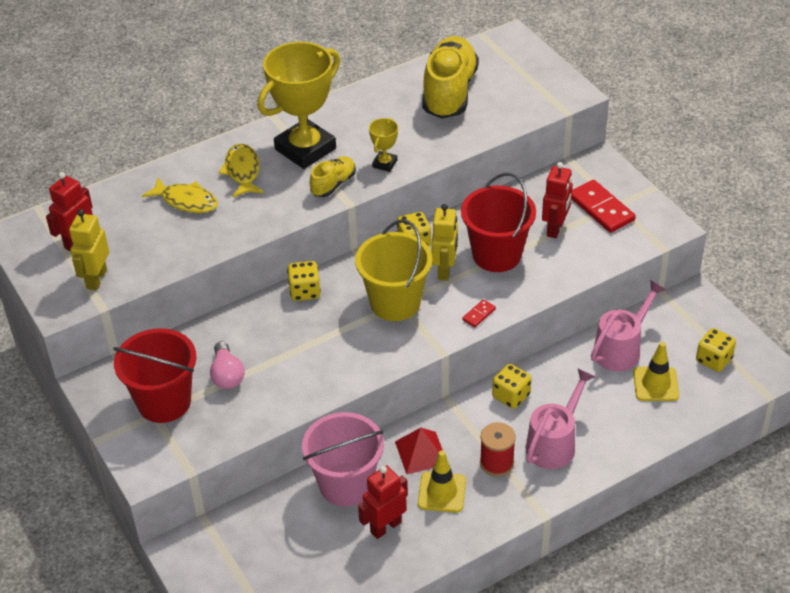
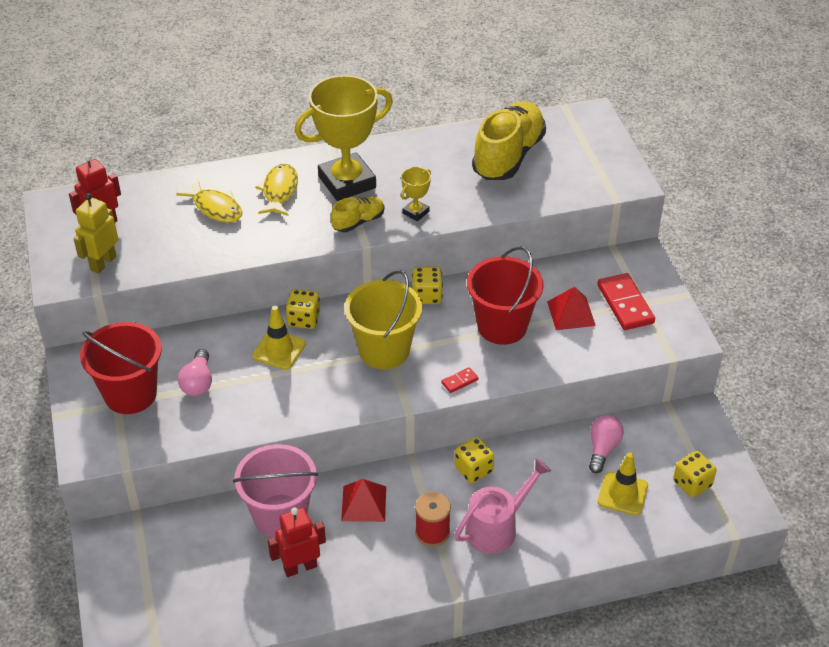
camera: 15 degrees right, 0 degrees up
(442, 492) = (367, 547): yellow traffic cone -> yellow traffic cone (279, 350)
(445, 270) = (445, 330): yellow robot -> none
(555, 228) = (571, 313): red robot -> red pyramid
(621, 348) = (602, 449): pink watering can -> pink light bulb

